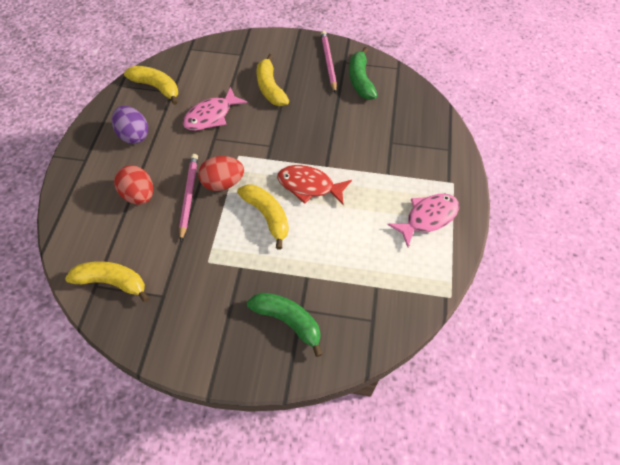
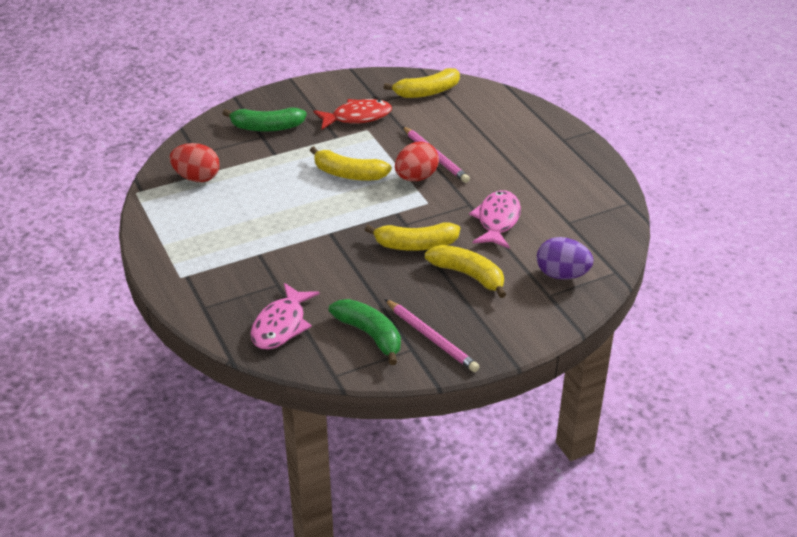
camera: 145 degrees right, 20 degrees down
(134, 135) = (548, 173): purple egg -> purple egg (562, 275)
(139, 195) = (479, 140): red egg -> red egg (197, 178)
(156, 87) = (590, 218): yellow banana -> yellow banana (415, 245)
(309, 186) = (331, 210): red fish -> red fish (357, 117)
(427, 218) = (191, 236): pink fish -> pink fish (281, 325)

